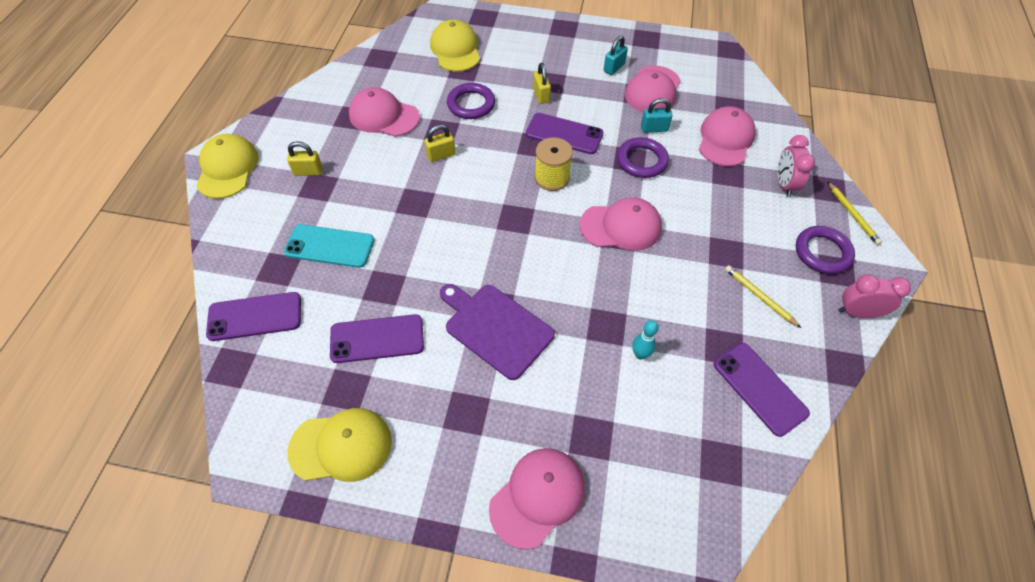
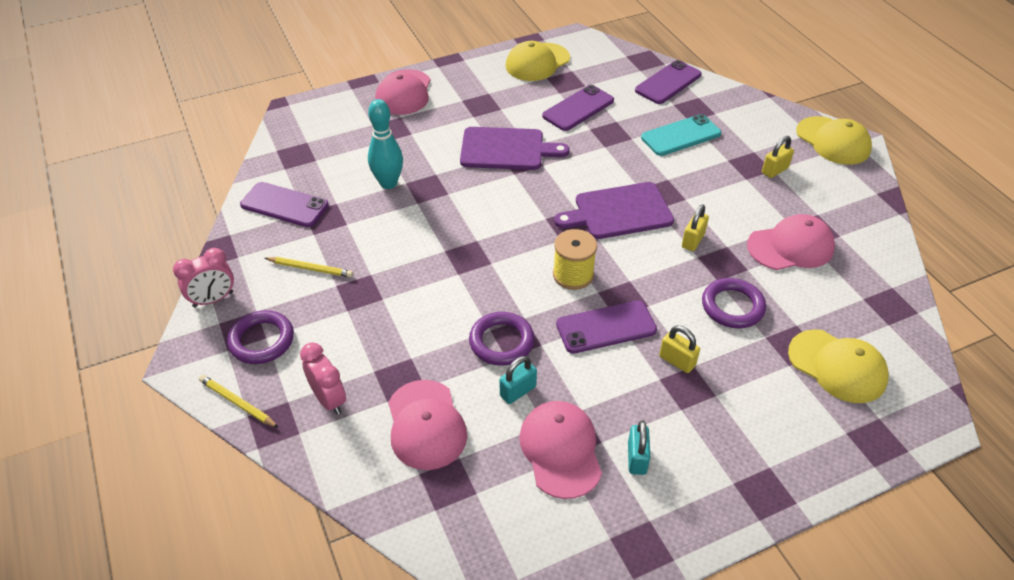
camera: 145 degrees right, 10 degrees down
(466, 206) = (619, 211): none -> purple cutting board
(621, 226) = (471, 264): pink cap -> none
(640, 354) = (388, 183): turquoise bowling pin -> turquoise bowling pin, size x1.75

